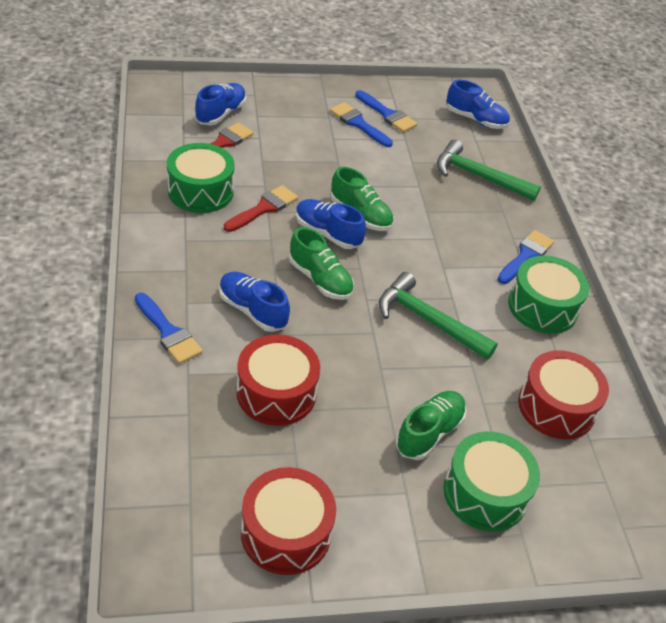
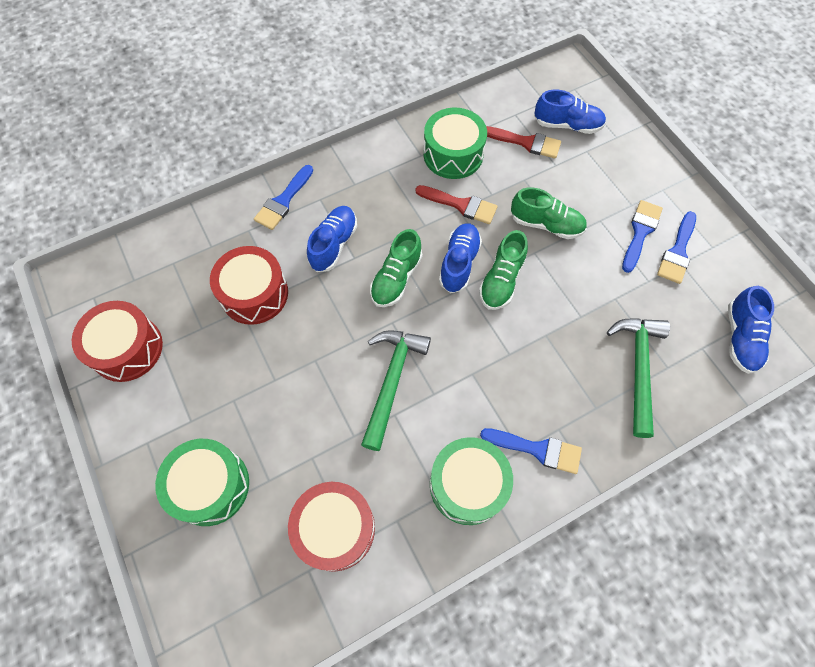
camera: 75 degrees right, 20 degrees up
(429, 433) = (258, 421): green shoe -> green shoe (546, 224)

